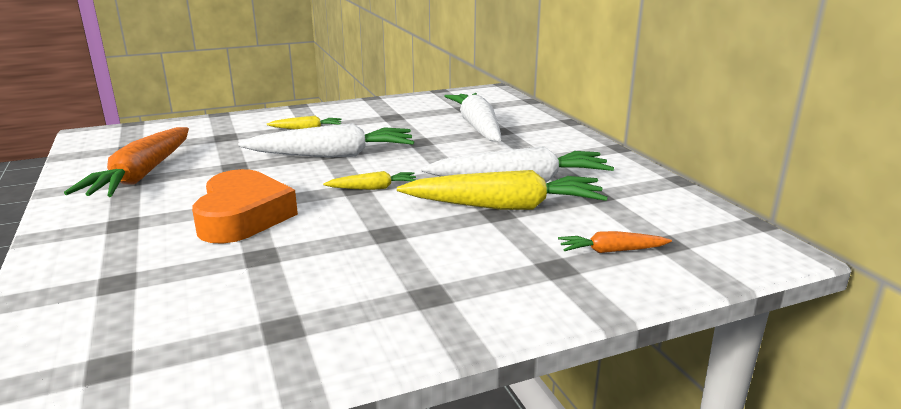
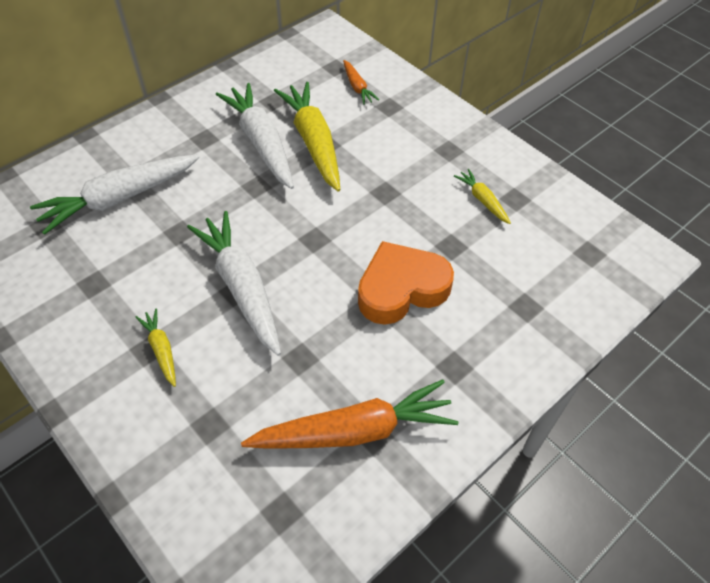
camera: 110 degrees left, 30 degrees up
(373, 188) = (311, 227): yellow carrot -> yellow carrot (482, 200)

